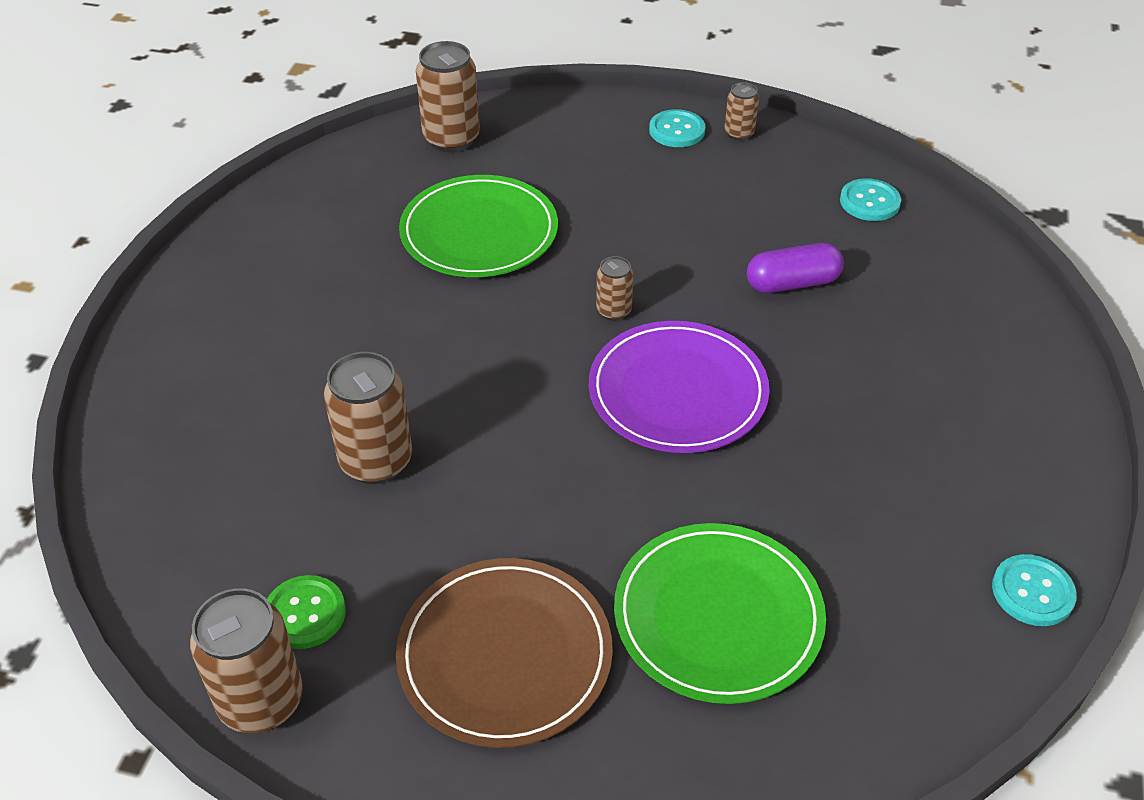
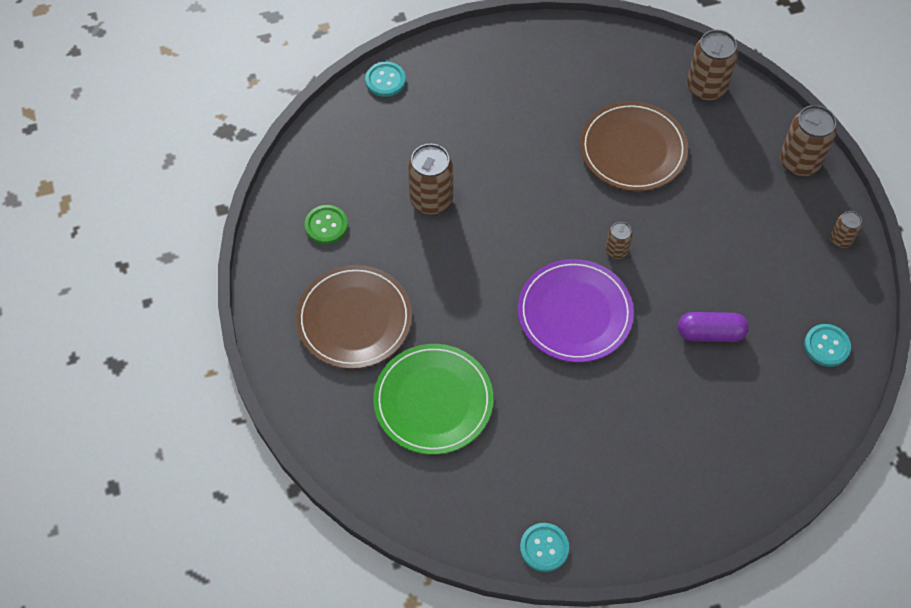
camera: 60 degrees right, 15 degrees up
(261, 701) = (273, 237): brown can -> brown can (799, 162)
(479, 232) = (633, 149): green plate -> brown plate
(677, 130) = (814, 203): turquoise button -> turquoise button (385, 80)
(792, 283) = (710, 333): purple capsule -> purple capsule turned 45 degrees counterclockwise

